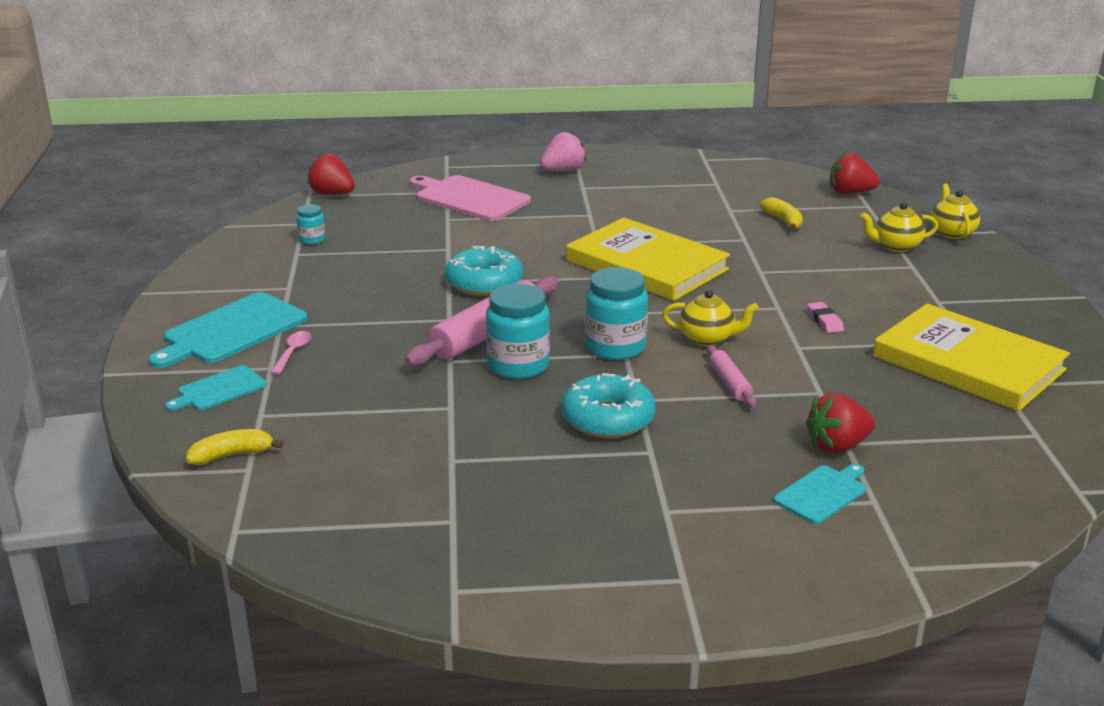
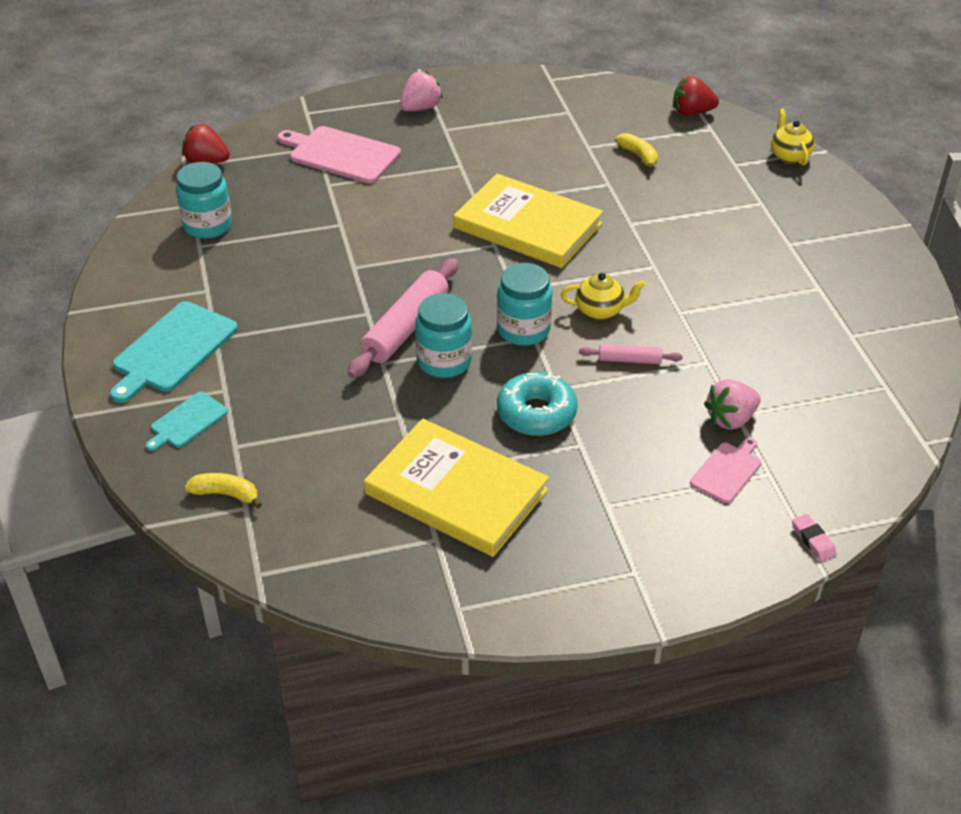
camera: 10 degrees left, 15 degrees up
(232, 455) = (225, 494): yellow banana -> yellow banana turned 45 degrees clockwise
(293, 352) = (238, 370): pink spoon -> none
(312, 239) = (208, 225): turquoise jar -> turquoise jar, size x1.94
(484, 283) = (386, 264): turquoise donut -> none
(729, 383) = (630, 360): pink rolling pin -> pink rolling pin turned 60 degrees counterclockwise
(822, 493) = (727, 471): turquoise cutting board -> pink cutting board
(824, 321) = (696, 278): pink eraser -> pink eraser (813, 540)
(837, 446) = (730, 419): red strawberry -> pink strawberry
(896, 246) = (743, 178): yellow teapot -> none
(968, 363) = (823, 314): yellow book -> yellow book (456, 492)

